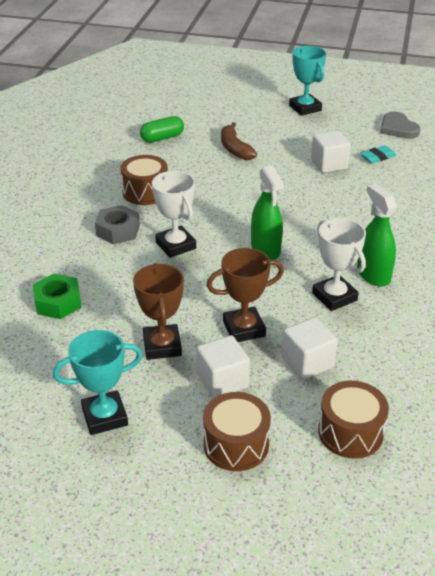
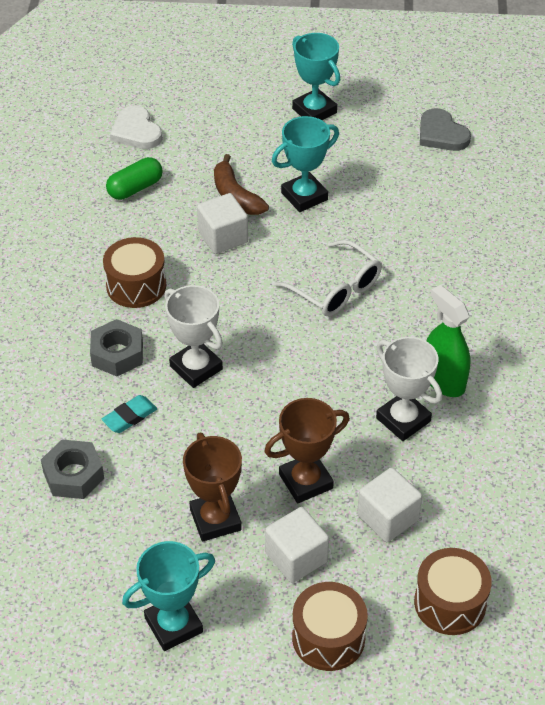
camera: 10 degrees left, 10 degrees up
(58, 302) = (73, 475): green nut -> grey nut
(173, 108) = (136, 131): none -> white heart
(265, 249) = (308, 359): green spray bottle -> none
(286, 153) = (304, 196): none -> turquoise trophy
(298, 209) = (336, 289): none -> white glasses
(329, 164) = (362, 208): white cube -> white cube (223, 237)
(377, 157) = (422, 188): turquoise eraser -> turquoise eraser (129, 417)

